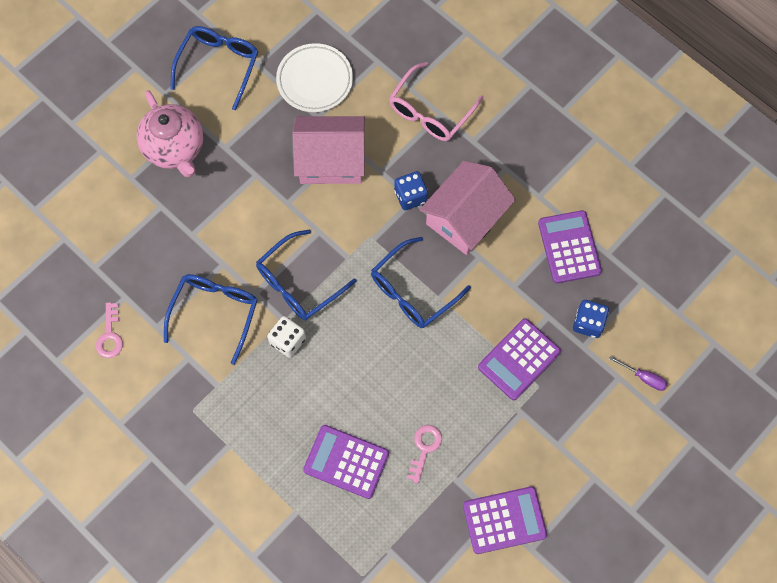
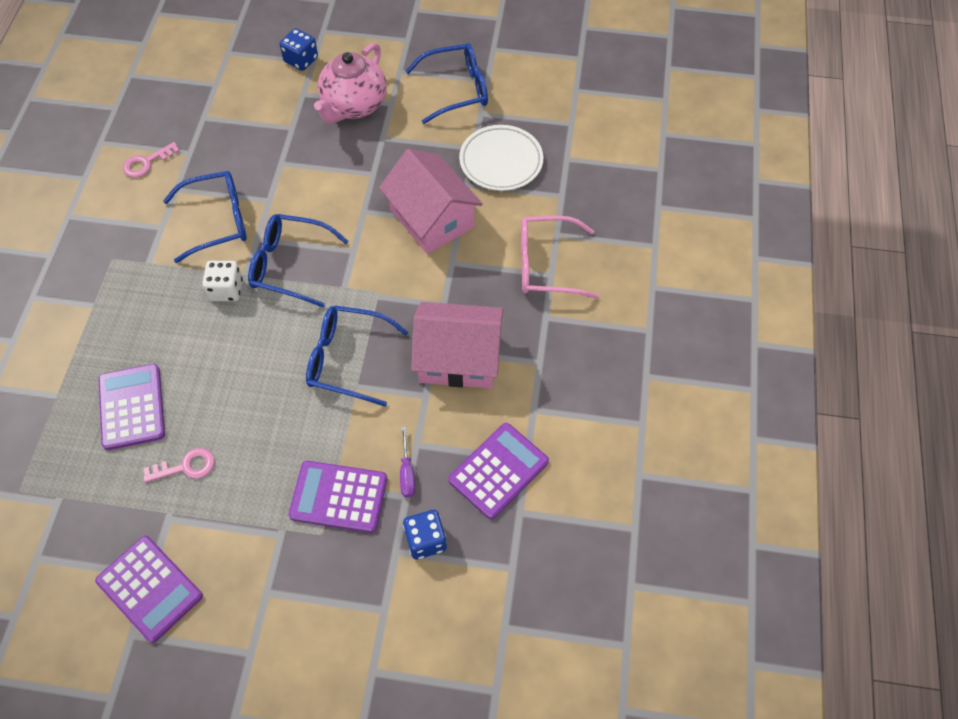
camera: 55 degrees right, 10 degrees down
(410, 196) = (445, 300): blue dice -> blue dice (301, 60)
(643, 377) = (401, 636): purple screwdriver -> purple screwdriver (407, 472)

